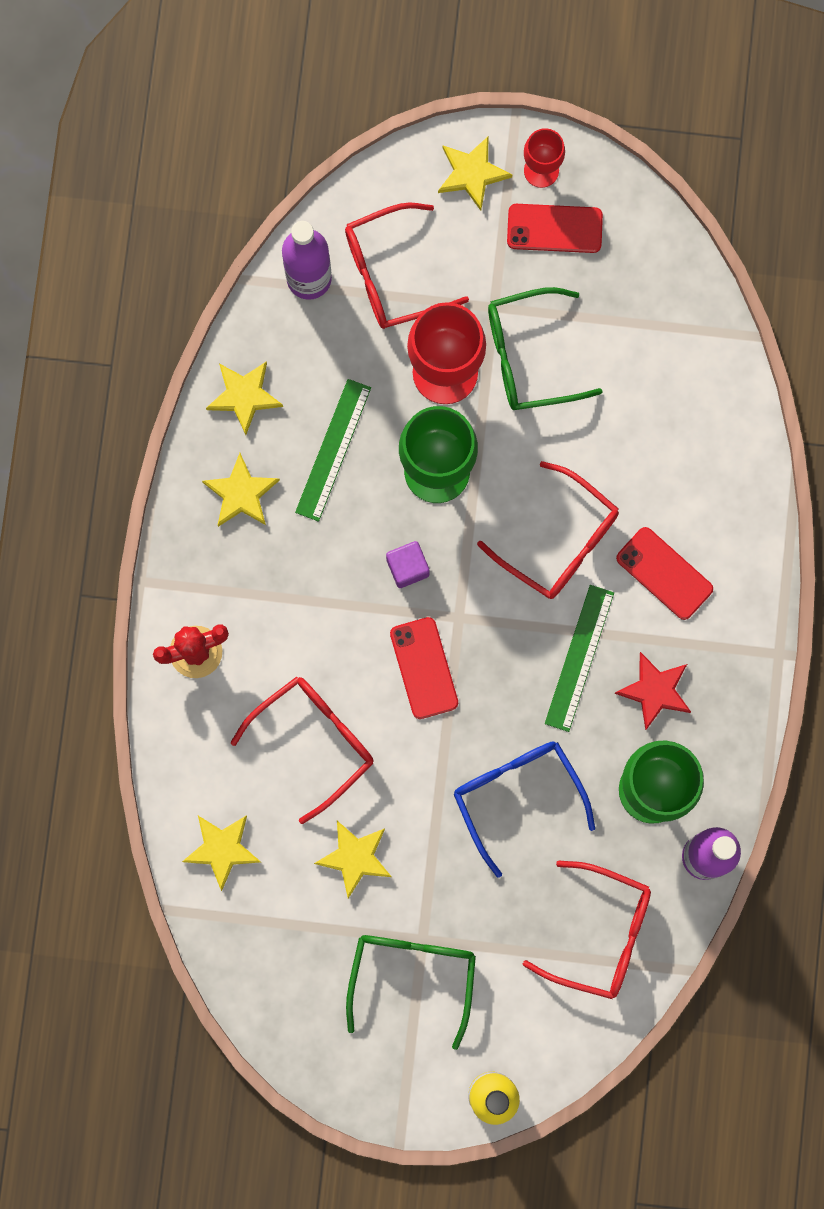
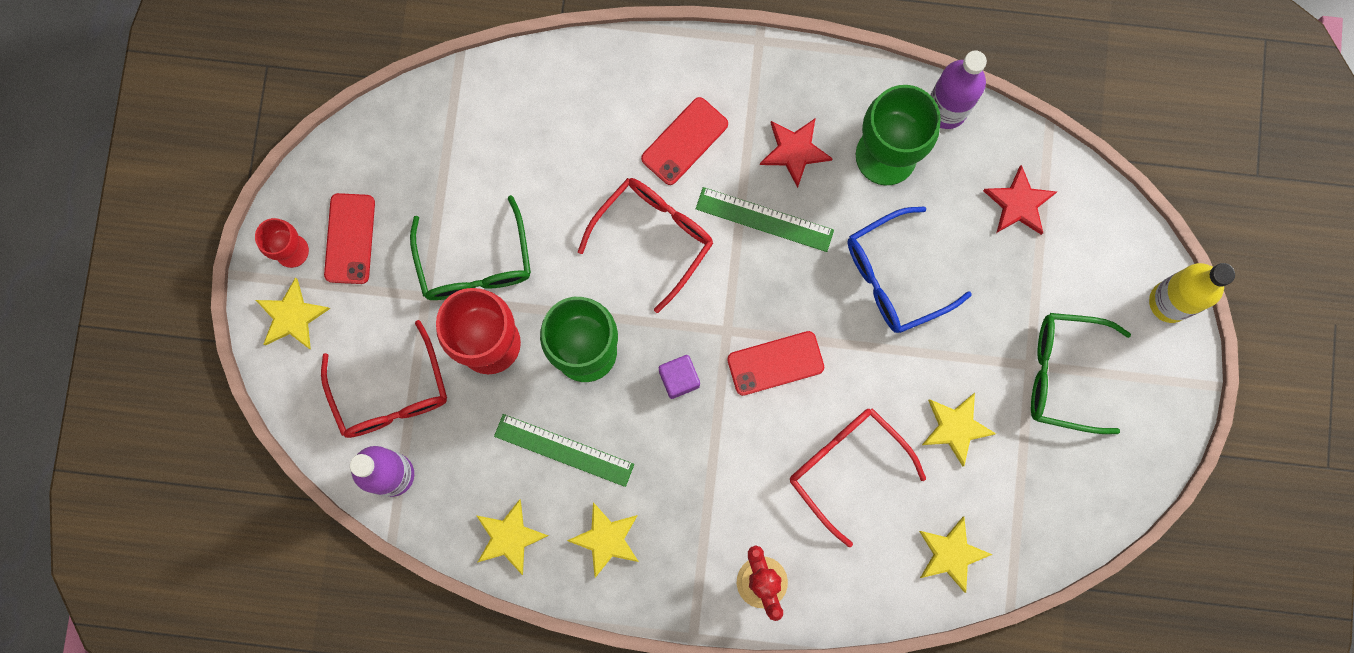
camera: 90 degrees left, 0 degrees up
(600, 933) = (1019, 203): red glasses -> red star

